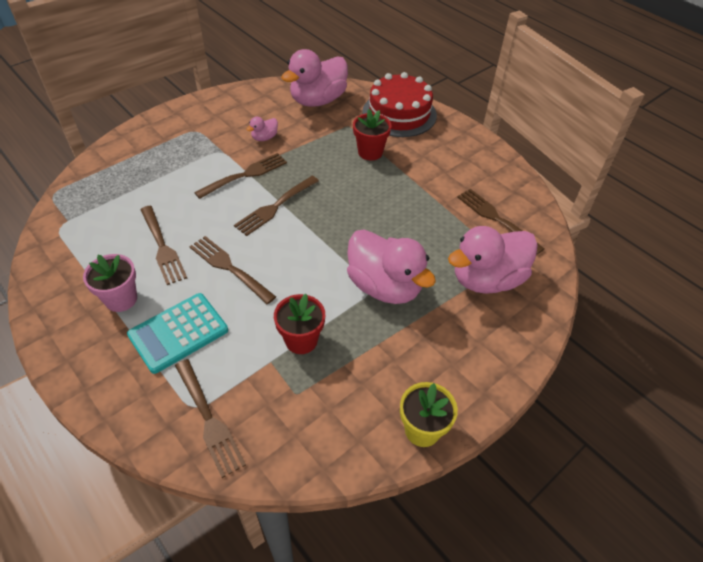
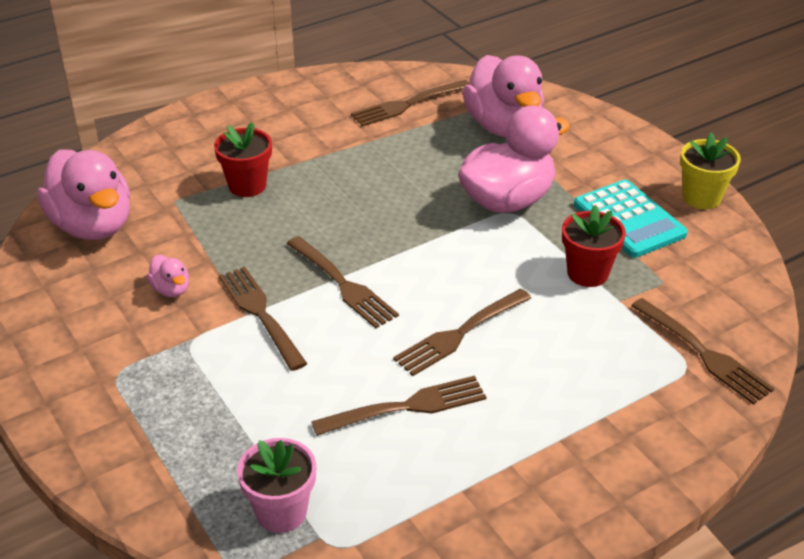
camera: 80 degrees left, 10 degrees down
(121, 299) = (509, 449): pink flower pot -> pink flower pot (281, 512)
(178, 333) = (574, 384): turquoise calculator -> turquoise calculator (629, 219)
(209, 420) = (703, 354): brown fork -> brown fork turned 75 degrees clockwise
(399, 114) = (166, 149): red cake -> none

